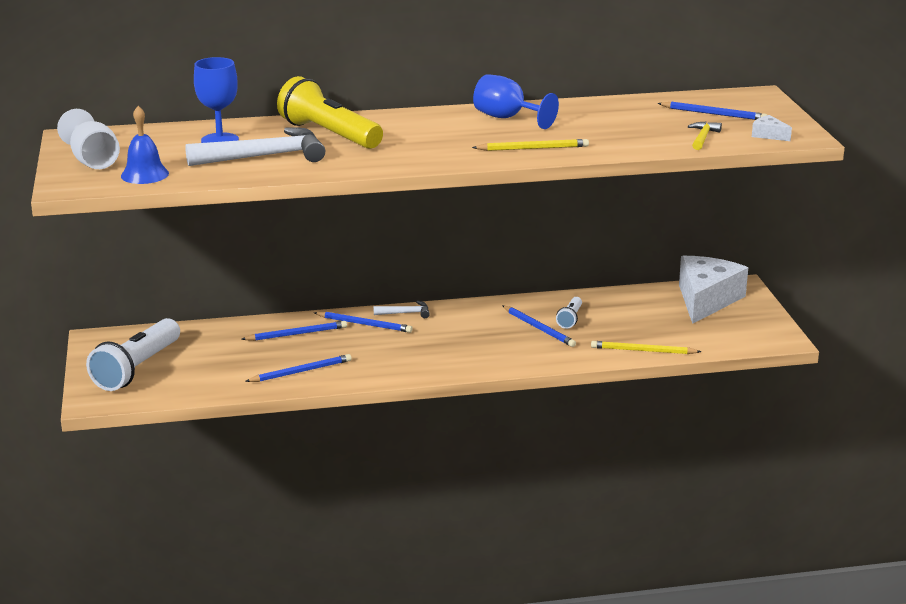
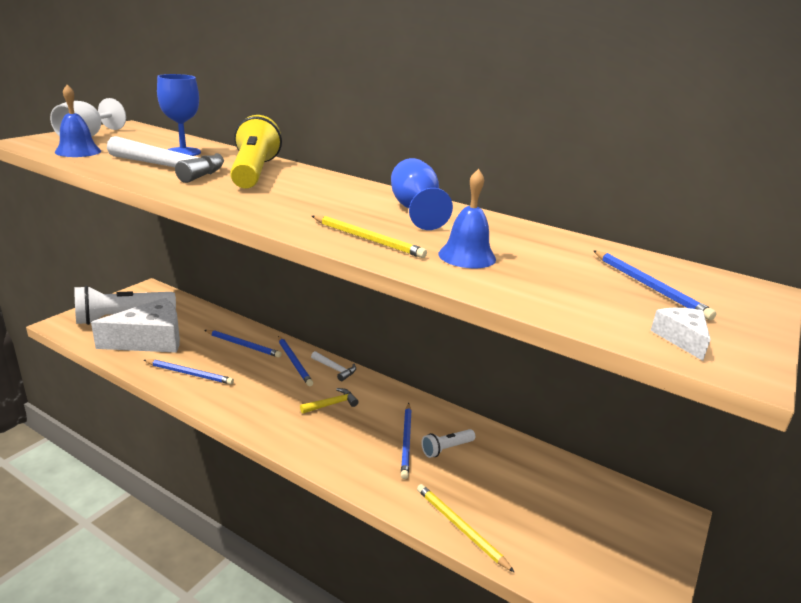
camera: 40 degrees right, 0 degrees up
(603, 135) = (467, 256): none -> blue bell
(703, 137) = (578, 304): yellow hammer -> yellow hammer (332, 404)
(706, 300) = (610, 509): white cheese -> white cheese (150, 340)

